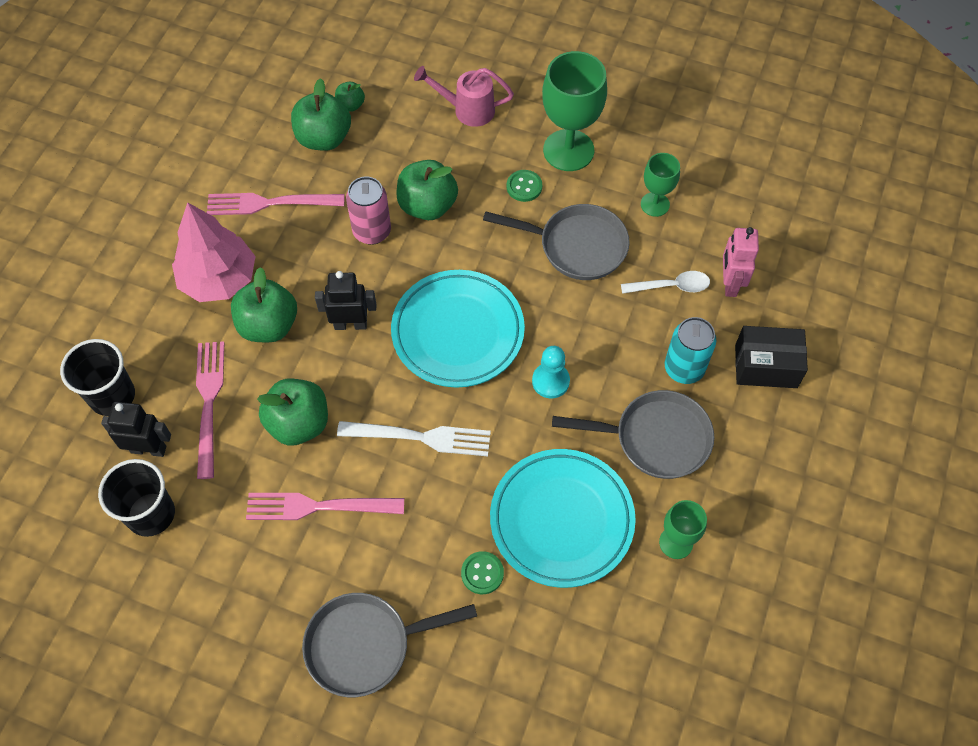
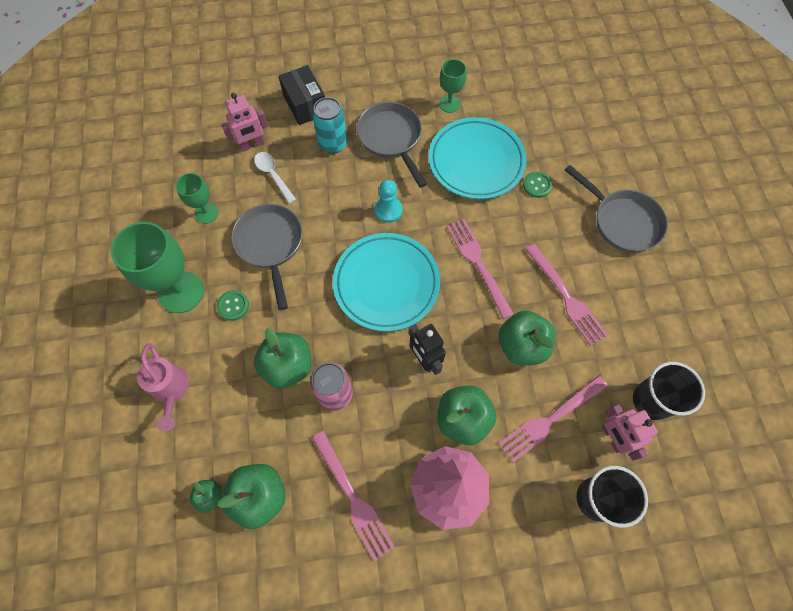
camera: 120 degrees left, 5 degrees up
(148, 449) = (612, 438): black robot -> pink robot
(420, 437) = (478, 264): white fork -> pink fork

